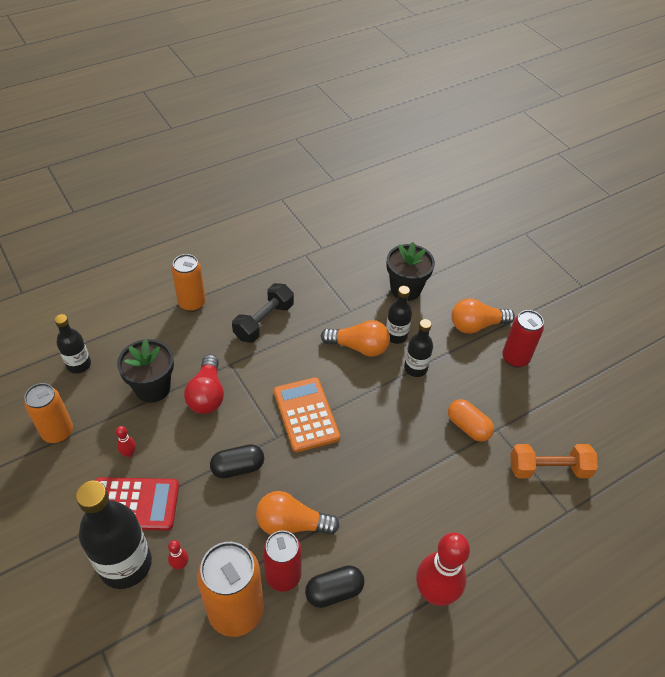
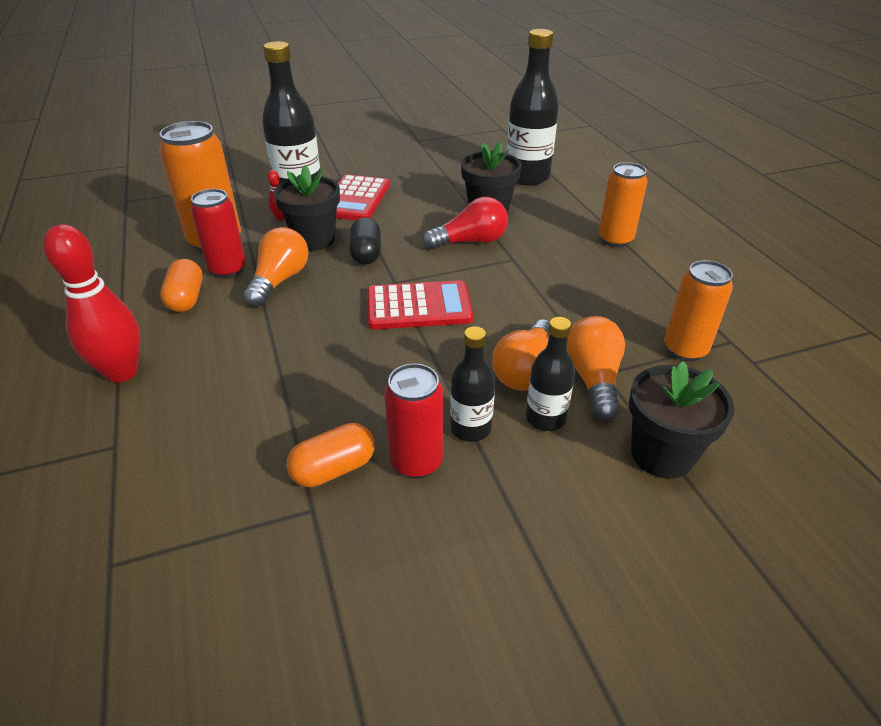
camera: 105 degrees right, 10 degrees down
(58, 432) = (449, 168): orange can -> orange can (685, 350)
(79, 365) = (527, 177): black bottle -> black bottle, size x1.80
(129, 453) = (412, 198): red bowling pin -> none
(207, 394) = (470, 242): red light bulb -> red light bulb turned 150 degrees clockwise
(219, 518) = (314, 239): none -> black flower pot
(264, 321) = (582, 289): black dumbbell -> none
(306, 414) = (418, 306): orange calculator -> red calculator
(334, 591) = (186, 298): black capsule -> orange capsule
(476, 325) = (563, 549): orange light bulb -> orange light bulb (593, 379)
(515, 358) = (464, 597): red can -> red can (416, 462)
(548, 469) = (199, 565): orange dumbbell -> none

